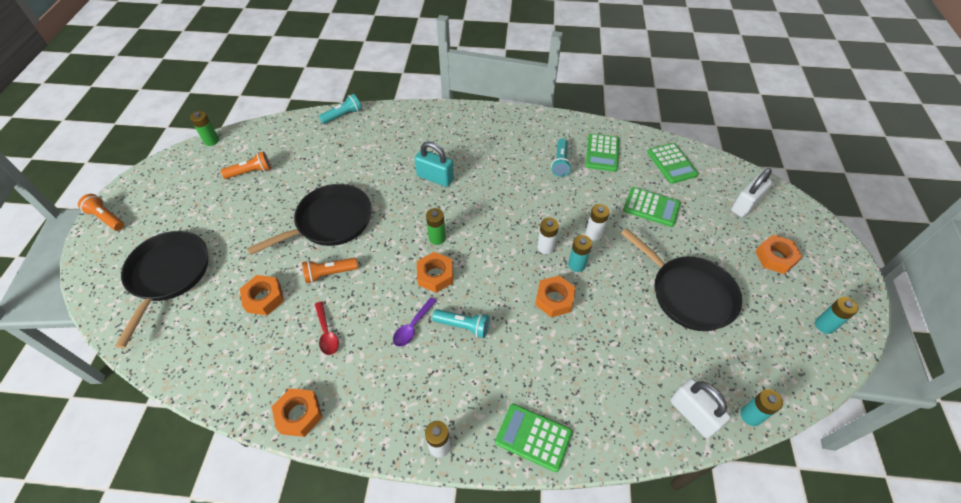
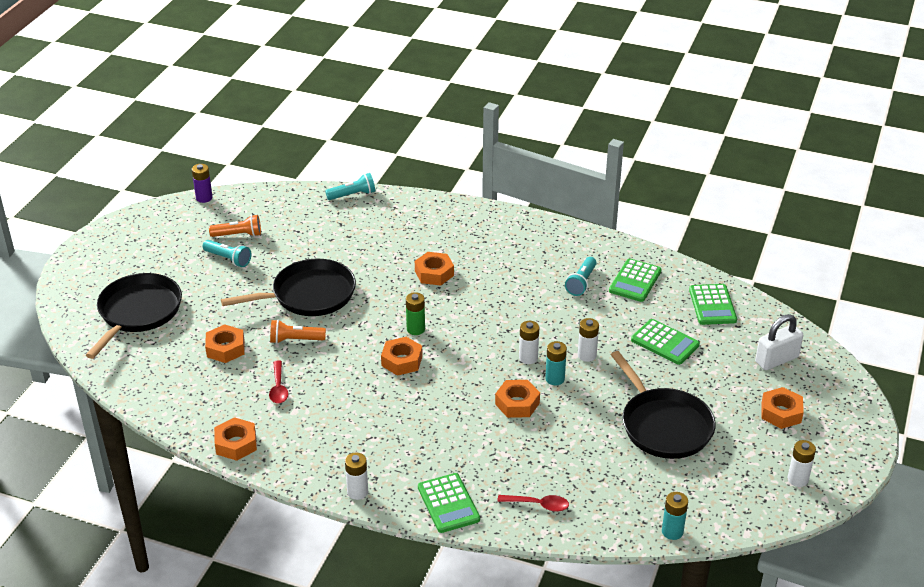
camera: 15 degrees right, 15 degrees down
(106, 218) = (86, 253): orange flashlight -> none
(211, 141) = (204, 198): green battery -> purple battery
(413, 326) = (364, 398): purple spoon -> none
(435, 177) = (434, 273): turquoise padlock -> orange nut
(463, 326) = (414, 408): turquoise flashlight -> turquoise flashlight (228, 259)
(533, 437) = (448, 503): green calculator -> green calculator turned 150 degrees counterclockwise
(618, 415) = (538, 505): none -> red spoon
(693, 414) = (613, 519): white padlock -> none
(824, 325) = (797, 479): turquoise battery -> white battery

